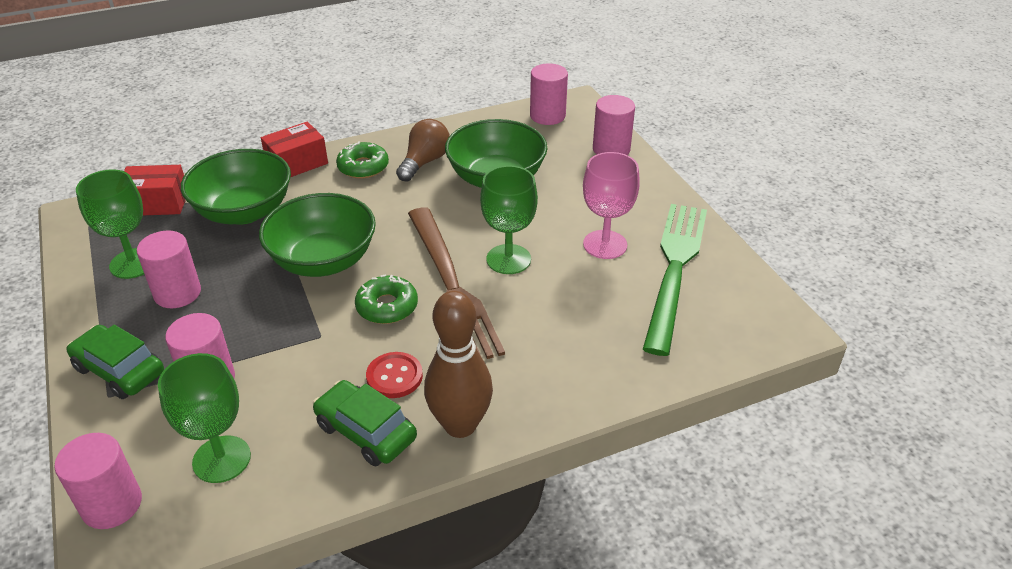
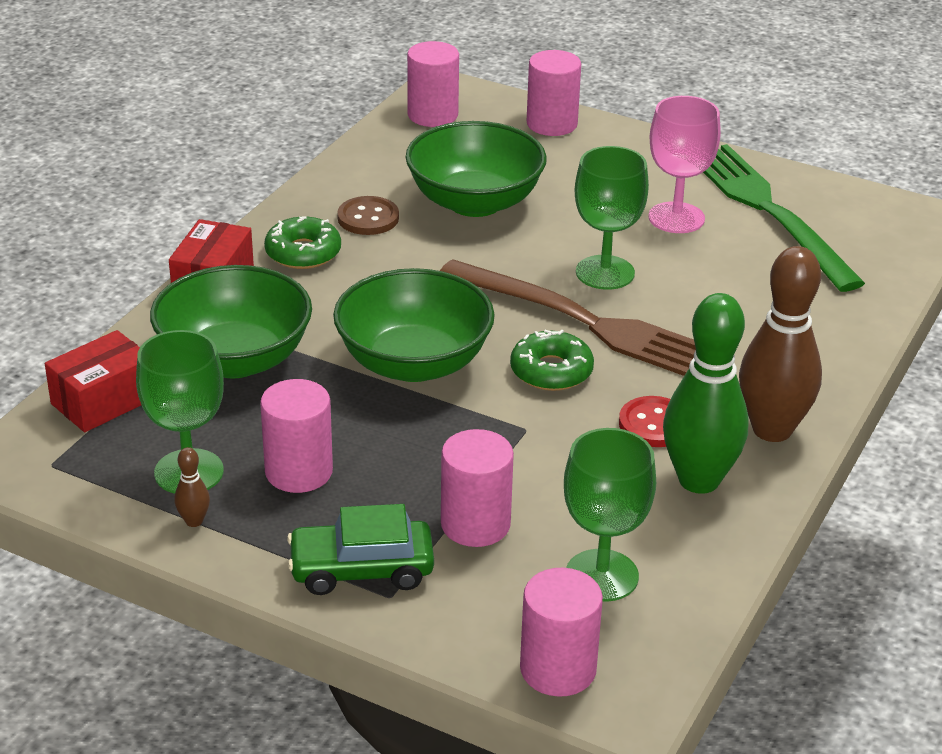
camera: 40 degrees left, 5 degrees down
(95, 292) = (194, 521): none -> brown bowling pin
(366, 432) = (699, 480): green car -> green bowling pin
(424, 162) = (368, 218): brown light bulb -> brown button

